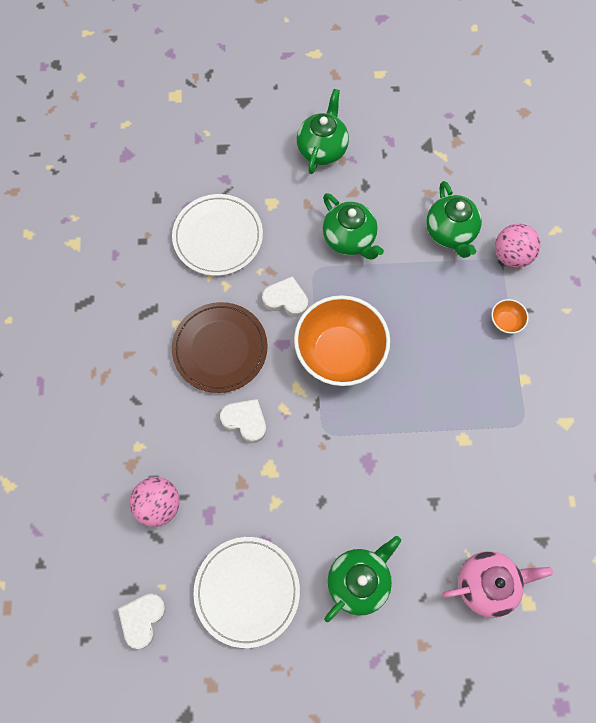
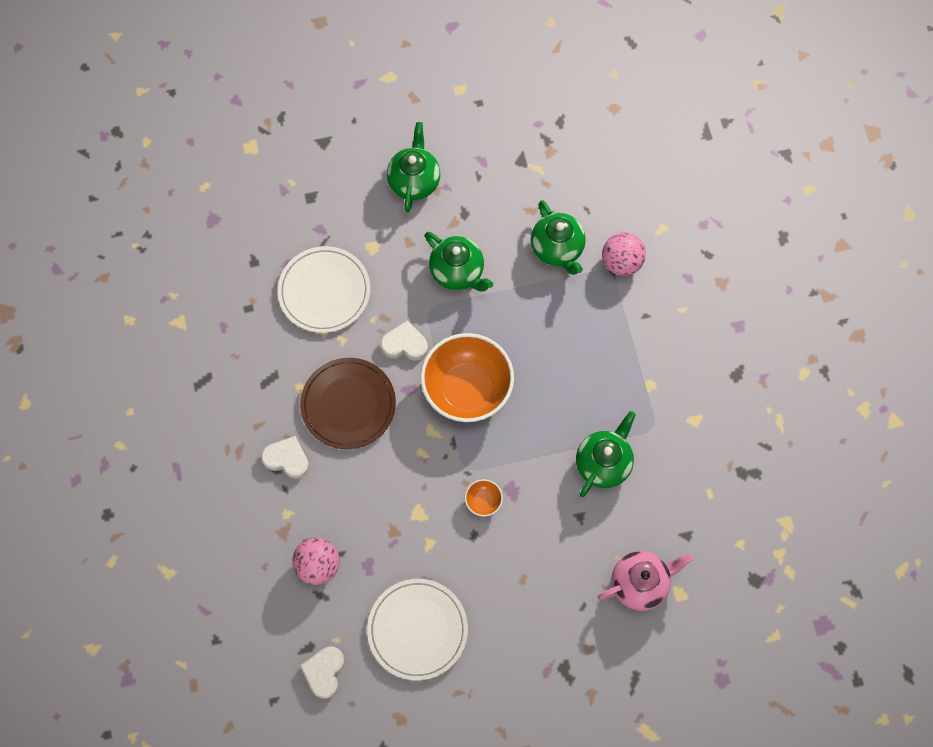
camera: 10 degrees left, 0 degrees up
(245, 421) = (386, 471): white heart -> white heart (287, 459)
(359, 580) = (520, 601): green teapot -> green teapot (603, 463)
(505, 321) = (624, 331): orange bowl -> orange bowl (483, 501)

